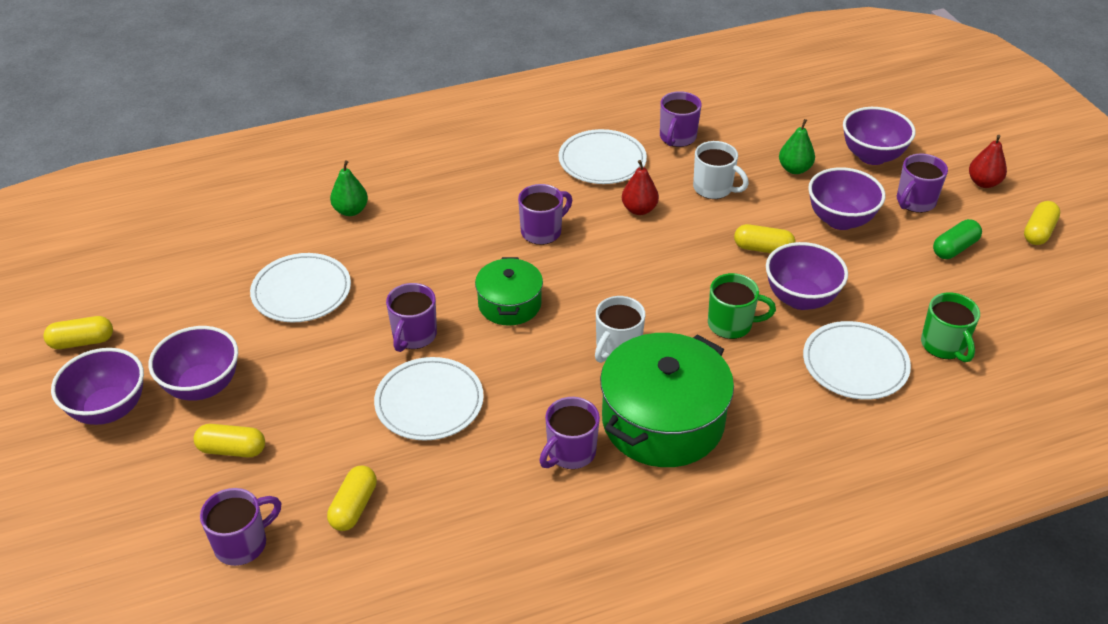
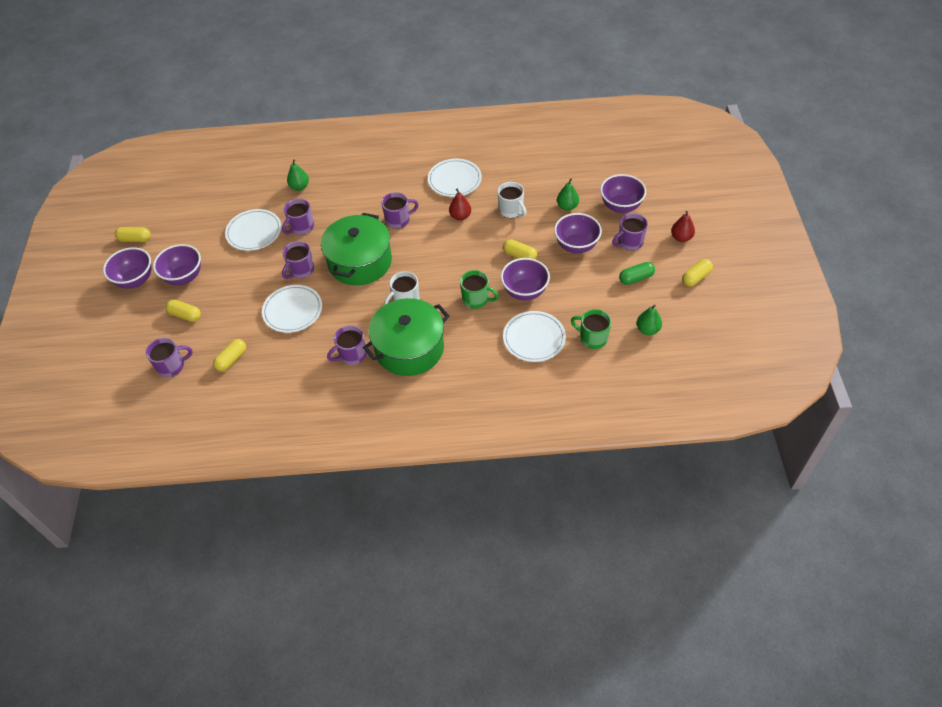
camera: 20 degrees right, 10 degrees up
(509, 304) = (360, 262): green pot -> green pot, size x1.76
(677, 137) = (507, 172): purple mug -> purple mug (301, 227)
(944, 345) = (592, 338): green mug -> green mug turned 120 degrees clockwise
(1017, 317) = (647, 329): none -> green pear

